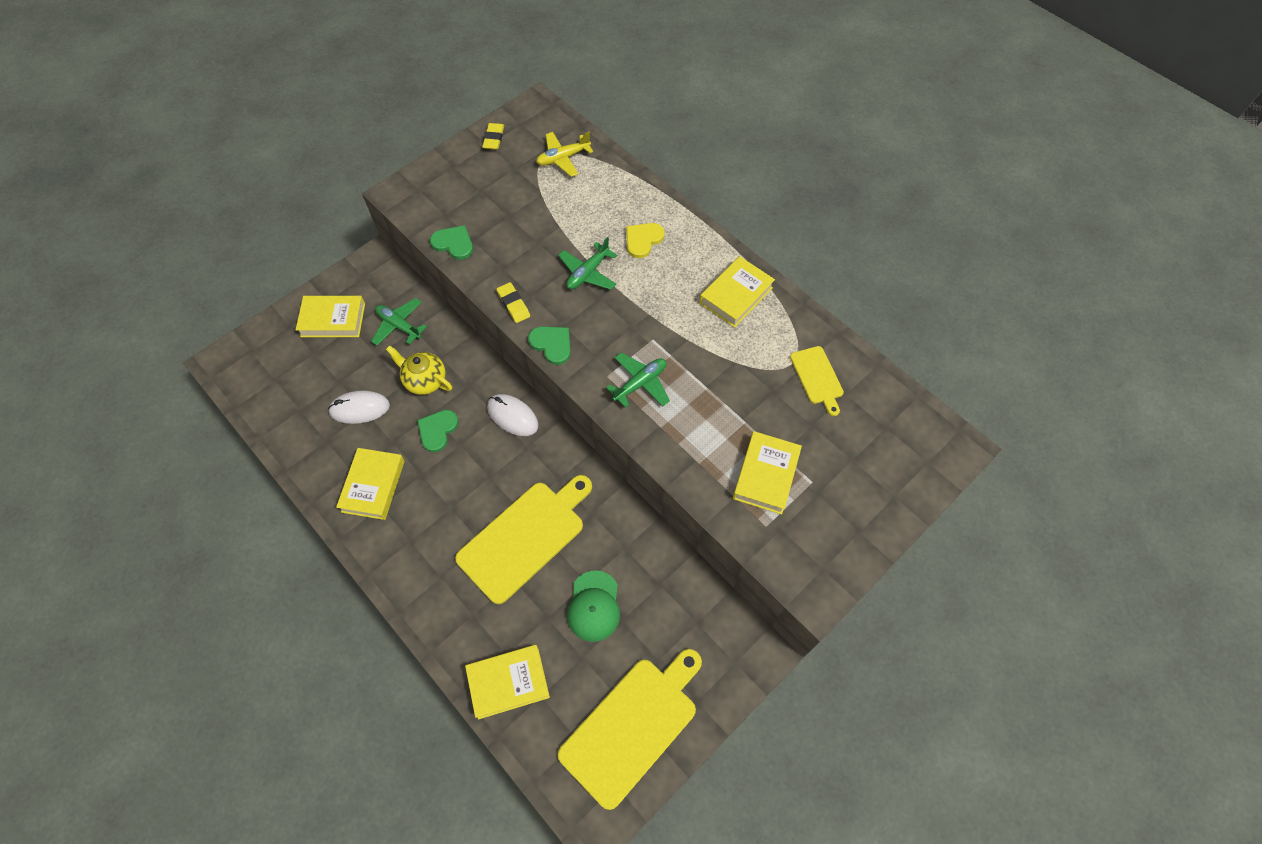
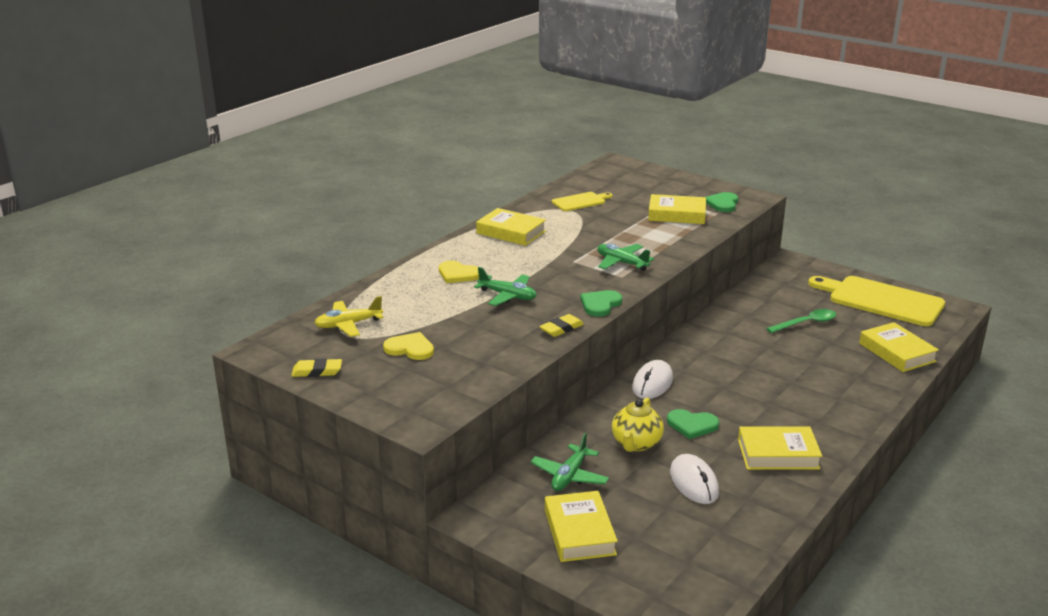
camera: 100 degrees left, 35 degrees down
(453, 243) = (491, 374): green heart -> green heart (722, 203)
(511, 195) = (410, 348): none -> yellow heart
(525, 537) = (771, 361): yellow cutting board -> none
(563, 158) = (348, 325): yellow plane -> yellow plane turned 105 degrees clockwise
(594, 606) = (806, 323): green cap -> green spoon

